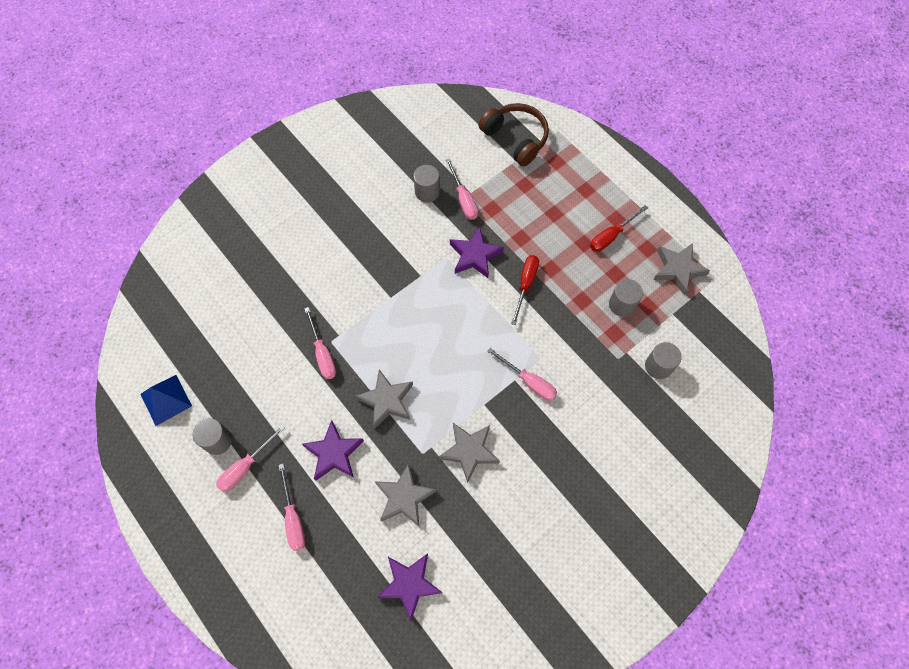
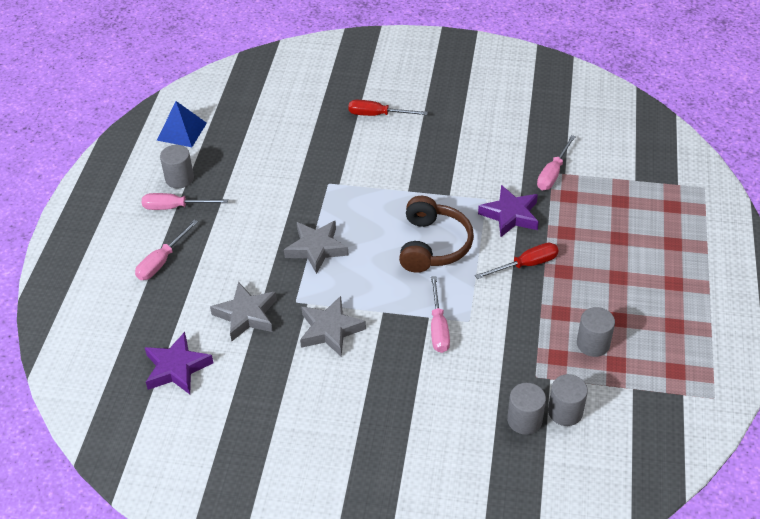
camera: 50 degrees right, 20 degrees down
(322, 354) = (313, 186): pink screwdriver -> none
(334, 453) = (238, 248): purple star -> none
(427, 192) = (529, 148): grey cylinder -> grey cylinder (524, 420)
(515, 138) = (656, 166): brown headphones -> brown headphones (433, 245)
(611, 236) = (651, 291): red screwdriver -> red screwdriver (378, 115)
(678, 269) = (684, 362): grey star -> none

